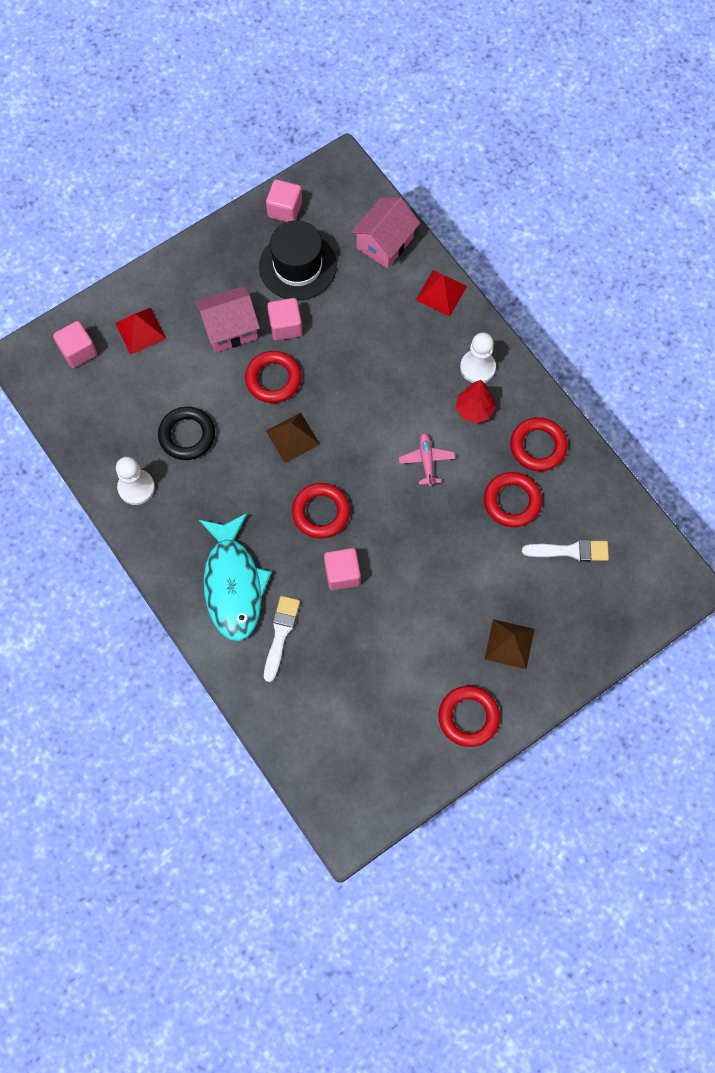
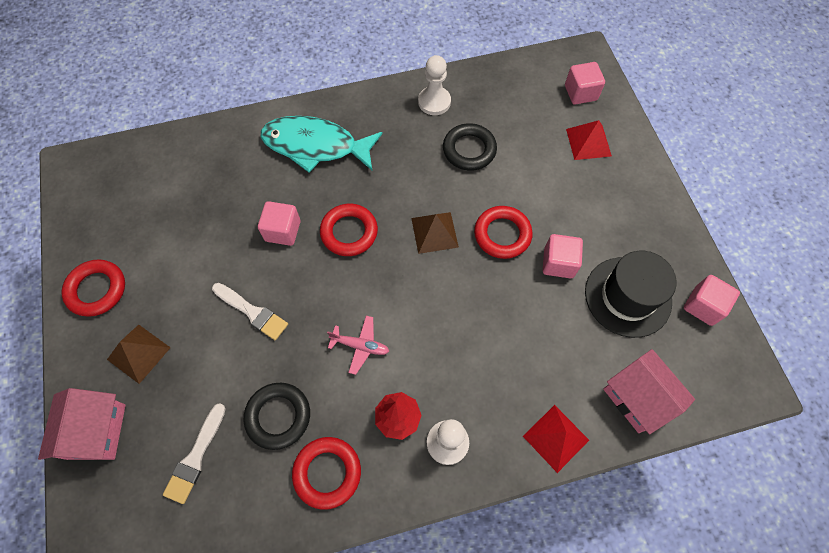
camera: 110 degrees right, 5 degrees down
(230, 329) = (569, 214): pink house -> pink house (96, 431)
(280, 634) = (254, 167): white brush -> white brush (252, 312)
(512, 501) = (278, 416): red ring -> black ring

